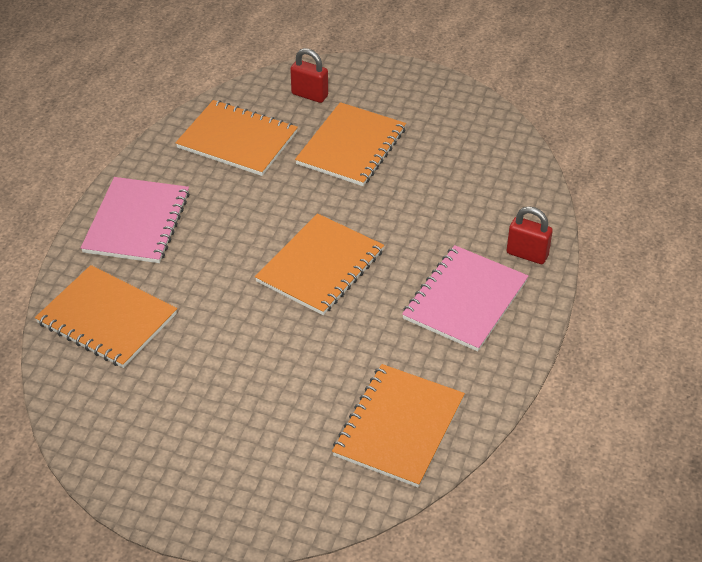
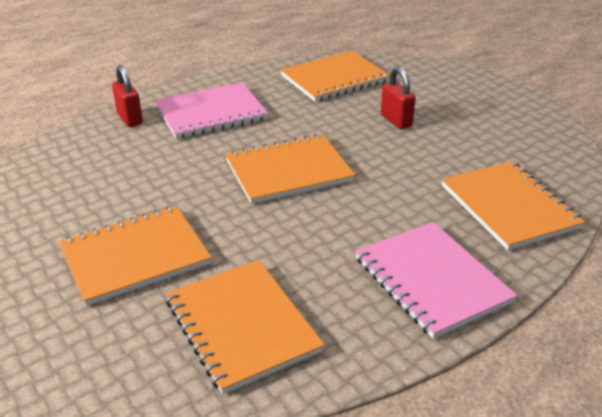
camera: 145 degrees left, 10 degrees down
(137, 222) = (431, 280): pink notebook -> pink notebook turned 75 degrees counterclockwise
(309, 95) = (93, 345): red padlock -> red padlock (396, 121)

